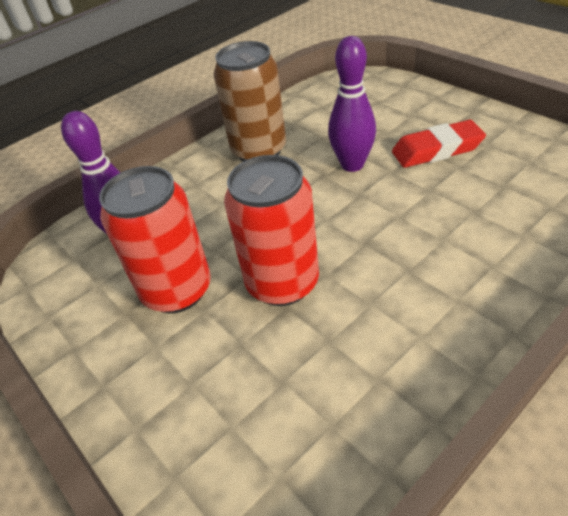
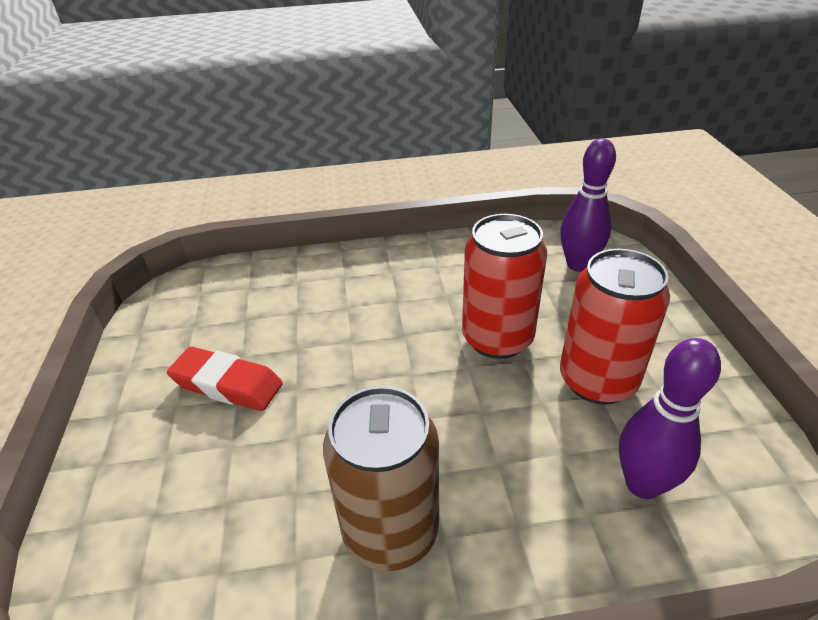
camera: 150 degrees left, 5 degrees down
(352, 165) = (318, 421): purple bowling pin -> purple bowling pin (578, 265)

